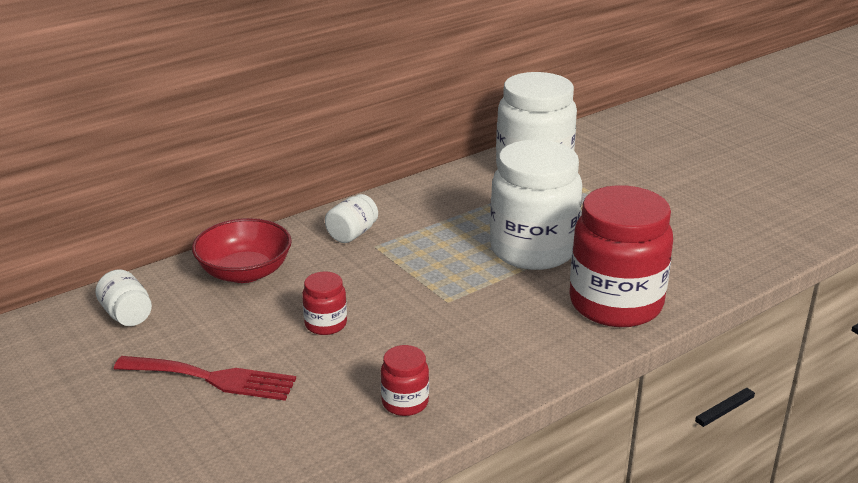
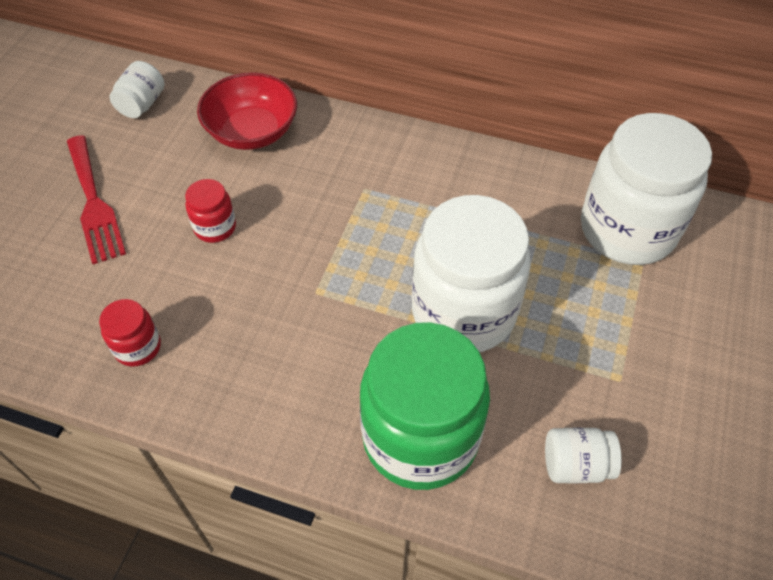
camera: 55 degrees right, 25 degrees up
(352, 234) = (370, 162): white jar -> white jar (576, 465)
(615, 304) = (420, 437): red jar -> green jar

